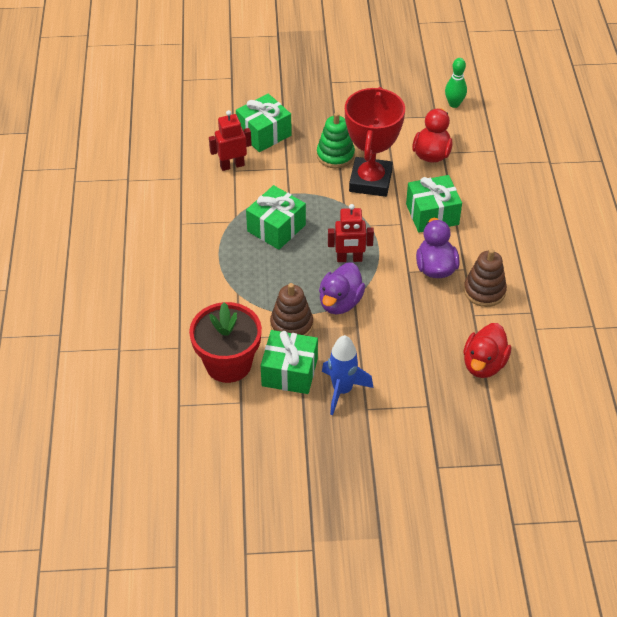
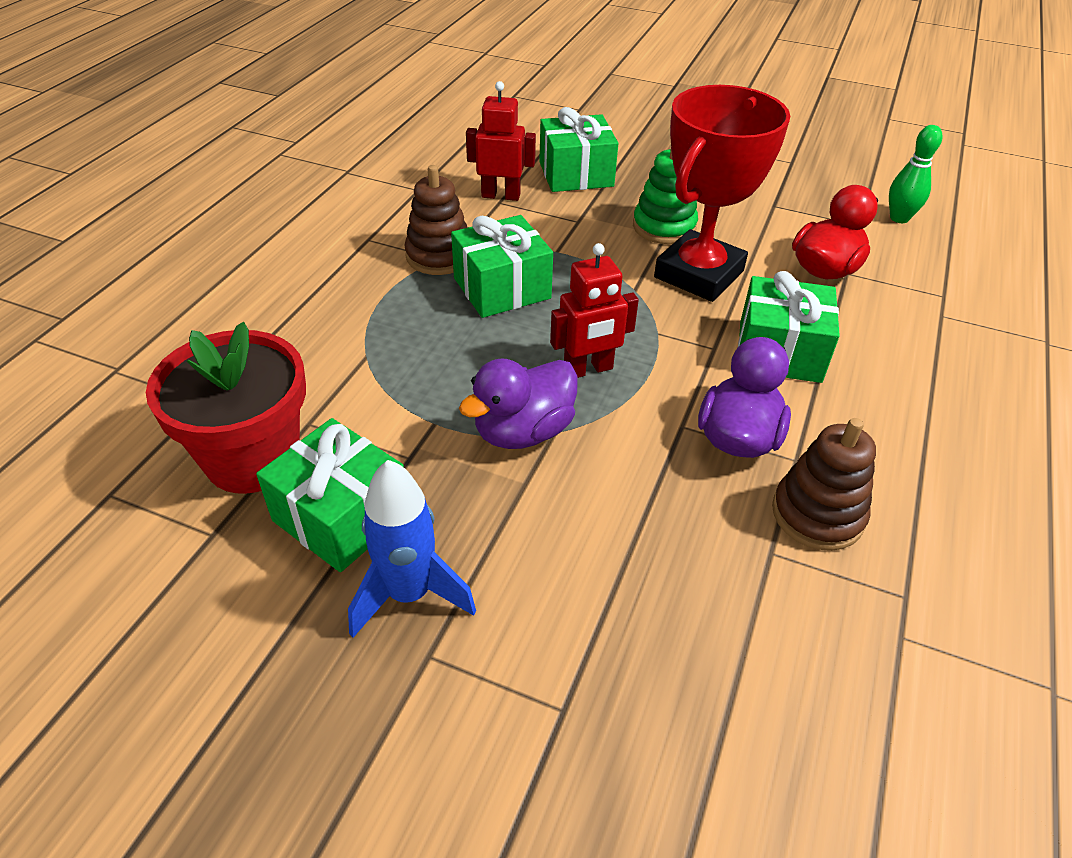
camera: 25 degrees right, 5 degrees down
(291, 325) = (411, 436): brown stacking toy -> brown stacking toy (439, 256)
(349, 259) = (588, 369): red robot -> red robot turned 45 degrees counterclockwise
(484, 364) = (742, 668): red duck -> none

